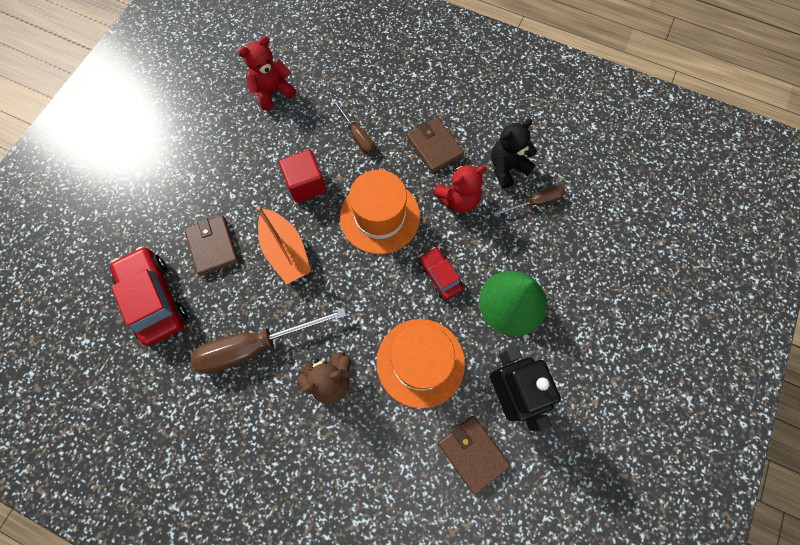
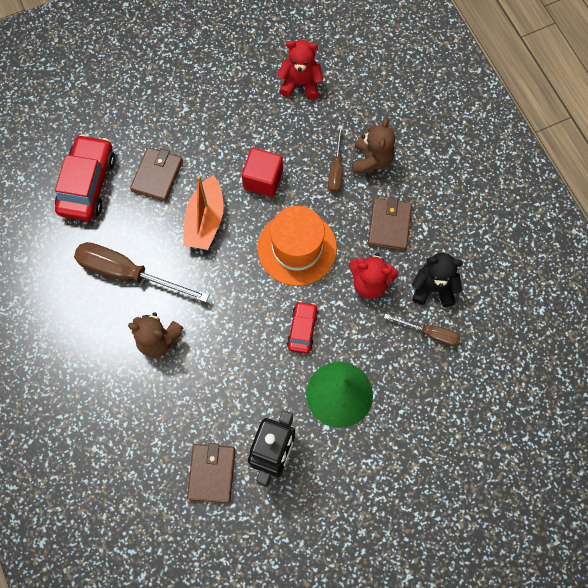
camera: 40 degrees right, 0 degrees up
(378, 109) = (371, 160): none -> brown teddy bear
(420, 362) = (231, 380): orange hat -> none

